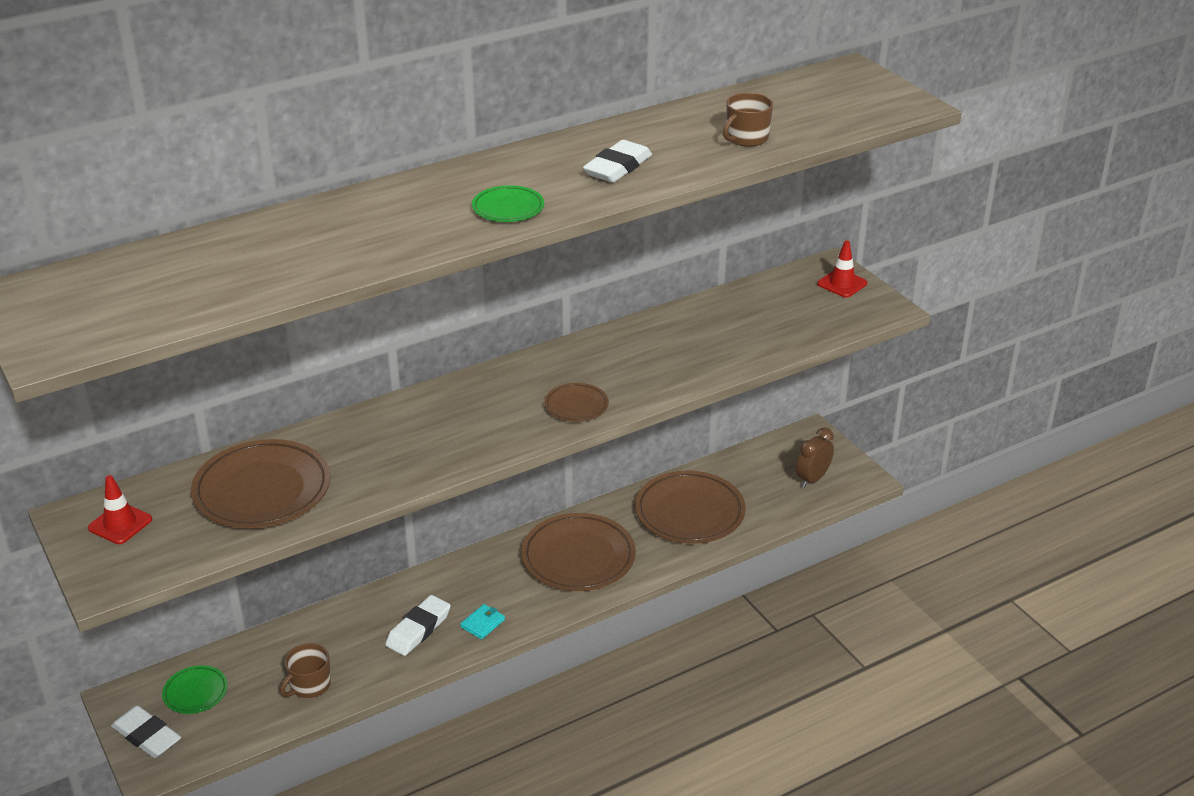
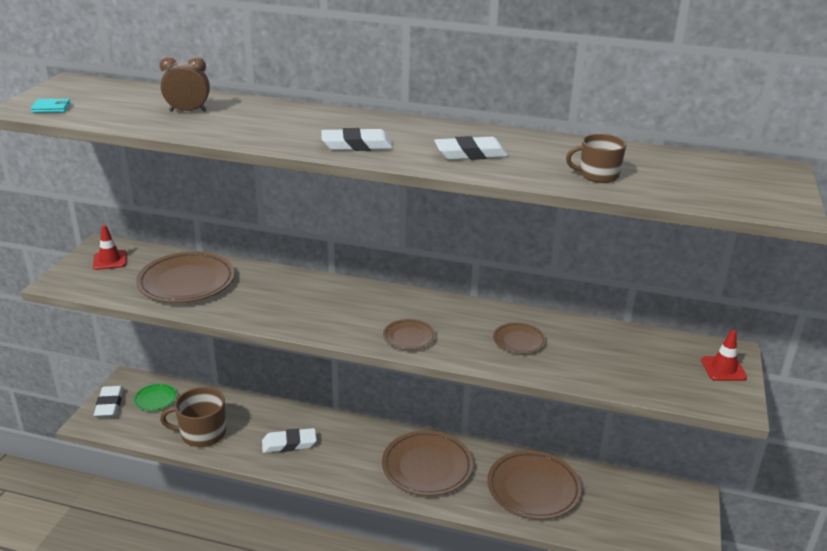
camera: 45 degrees right, 5 degrees down
(309, 685) = (202, 433): brown mug -> brown mug, size x1.58
(482, 623) = (324, 465): turquoise wallet -> turquoise wallet (51, 108)
(508, 208) = (357, 145): green plate -> white eraser
(668, 352) = (519, 341): none -> brown plate
(812, 479) = (652, 527): brown clock -> brown clock (188, 111)

